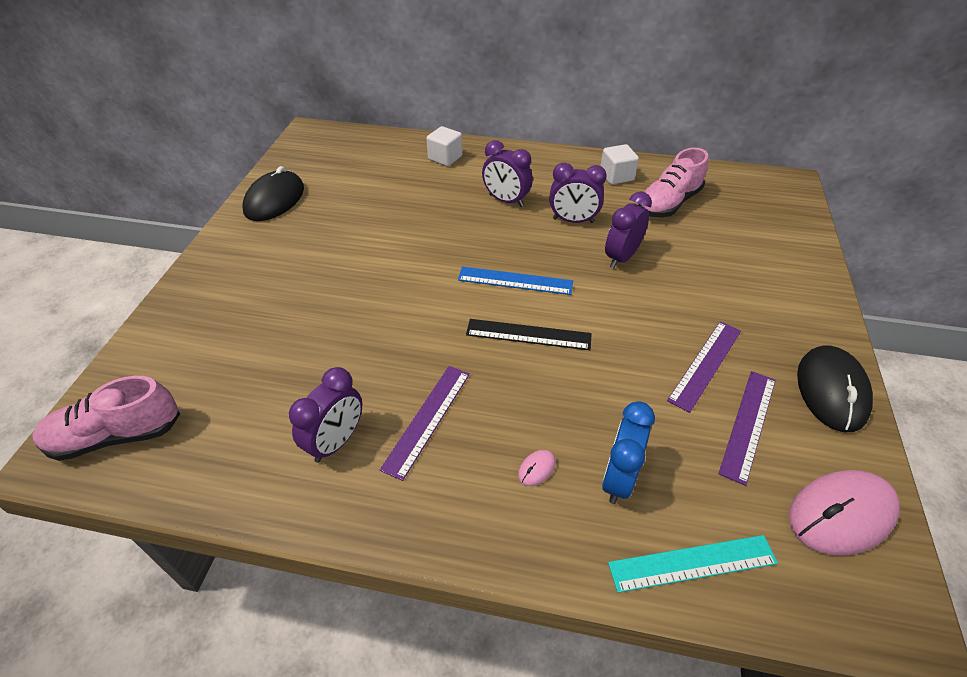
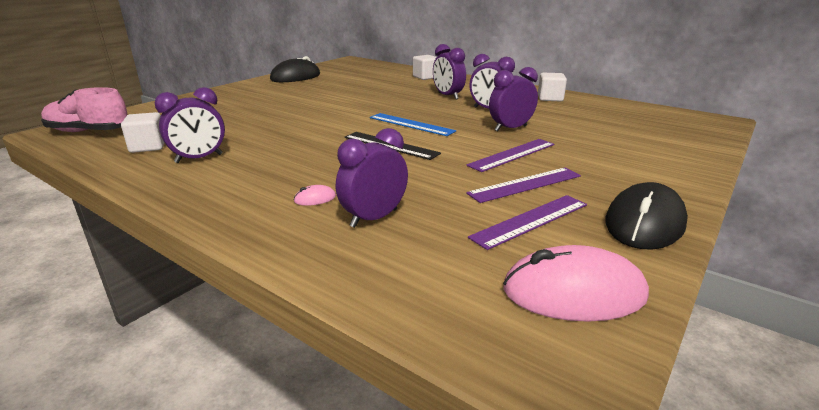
camera: 25 degrees right, 20 degrees down
(243, 440) = (148, 147): none -> white cube
(427, 419) = (268, 163): purple ruler -> purple ruler (512, 154)
(618, 478) = (374, 218): blue clock -> purple clock
(669, 203) = (583, 114): pink shoe -> none
(692, 563) = (381, 275): turquoise ruler -> none

